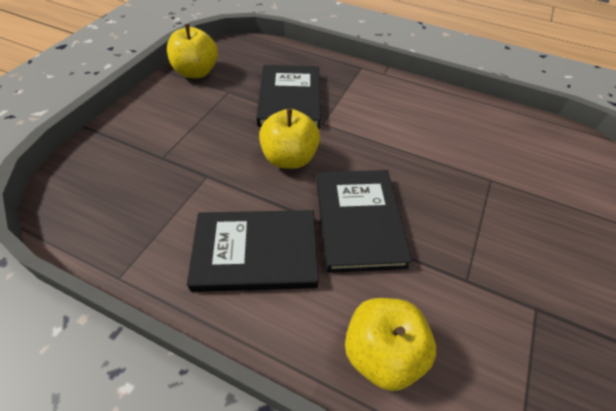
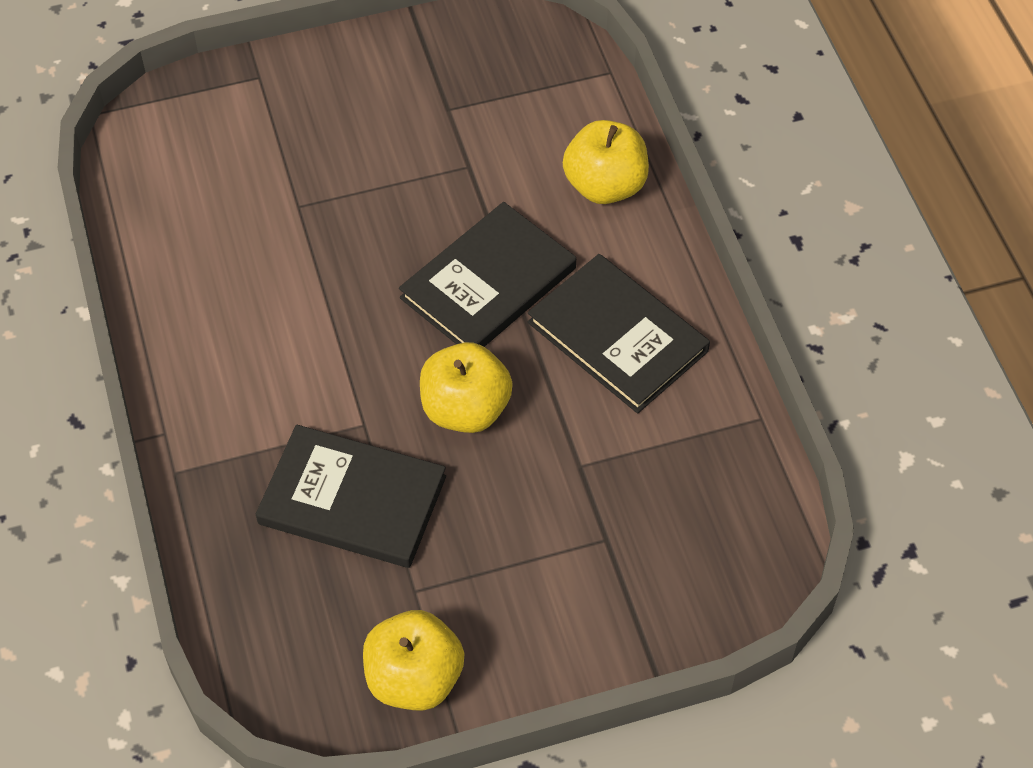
camera: 130 degrees left, 5 degrees up
(289, 99) = (352, 500): black book -> black book turned 60 degrees clockwise

